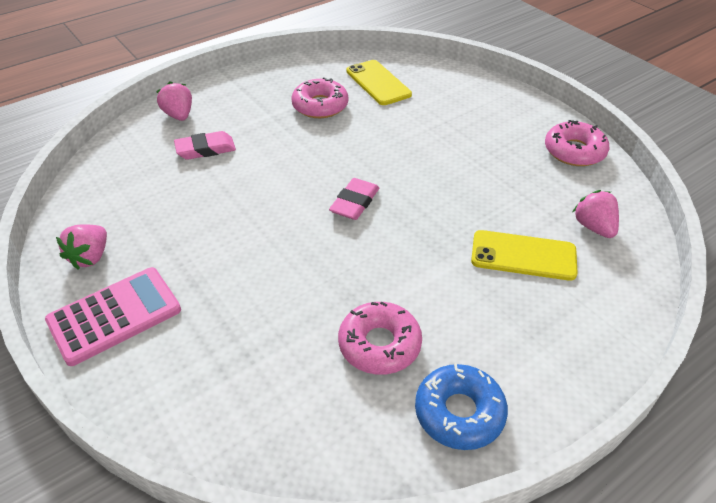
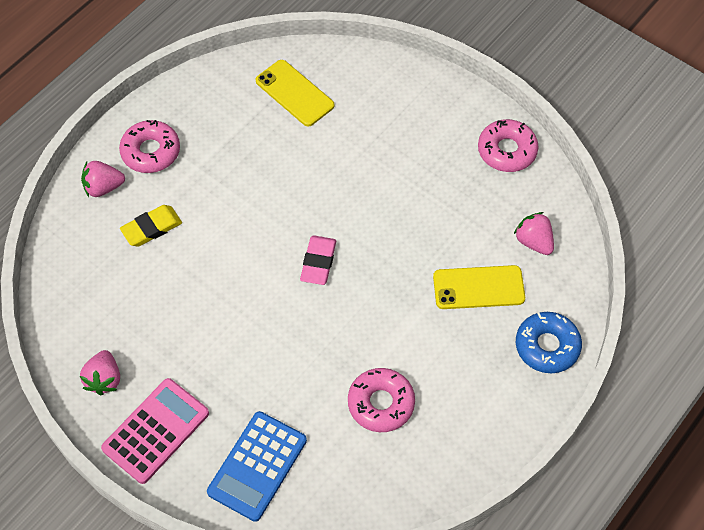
camera: 15 degrees left, 15 degrees up
(179, 115) = (103, 187): pink strawberry -> pink strawberry turned 60 degrees counterclockwise
(205, 149) = (151, 228): pink eraser -> yellow eraser
(208, 378) = (257, 466): none -> blue calculator
(320, 106) = (245, 141): pink donut -> pink donut (151, 152)
(459, 412) = (454, 446): blue donut -> blue donut (547, 346)

